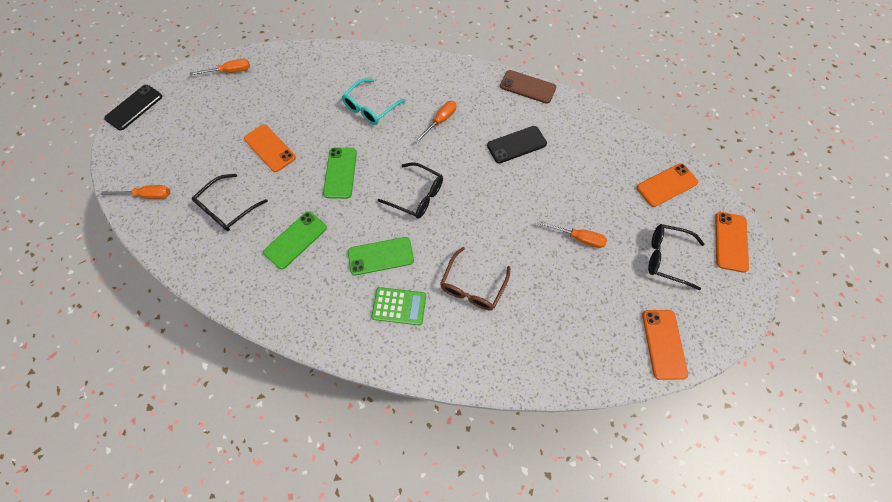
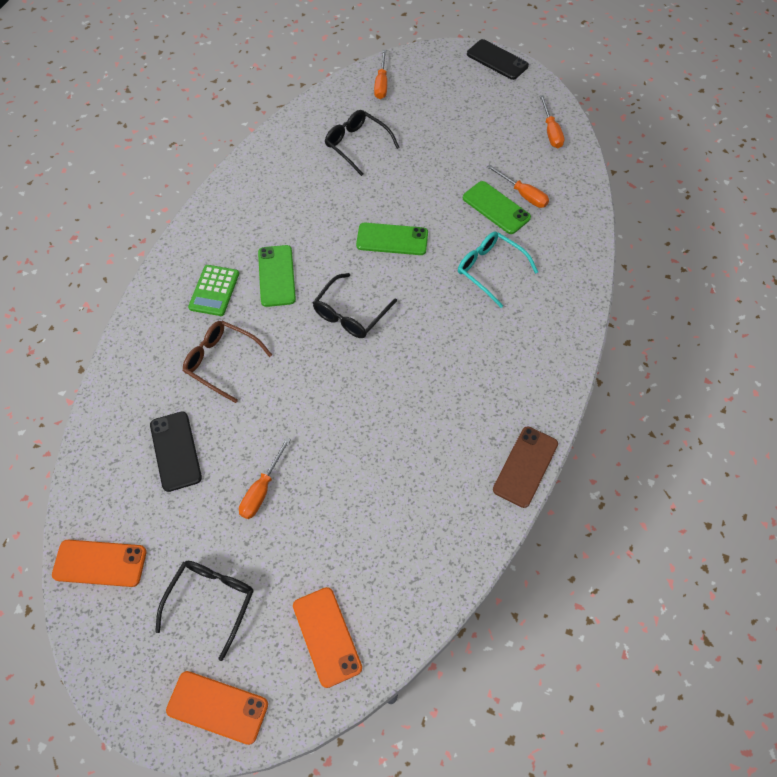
camera: 95 degrees right, 5 degrees down
(270, 148) = (433, 174): orange phone -> none
(295, 240) = (310, 202): green phone -> green phone (496, 208)
(440, 121) = (464, 346): orange screwdriver -> orange screwdriver (523, 194)
(516, 145) = (418, 436): black phone -> black phone (175, 451)

